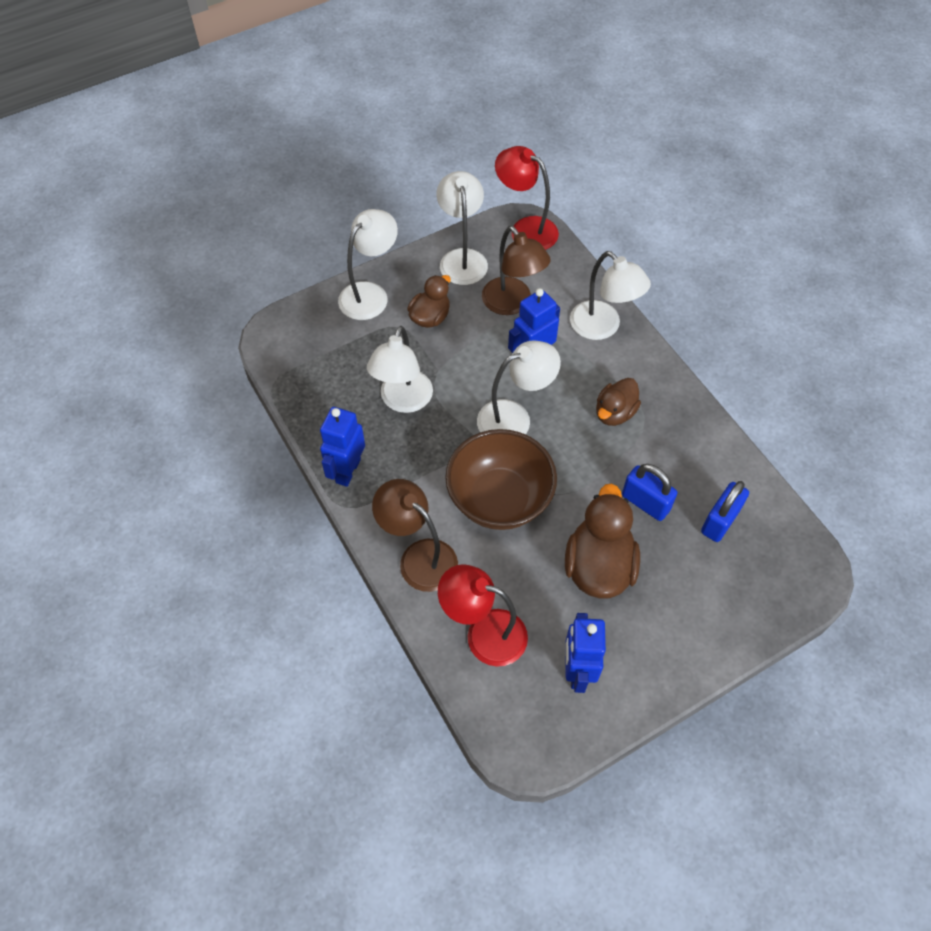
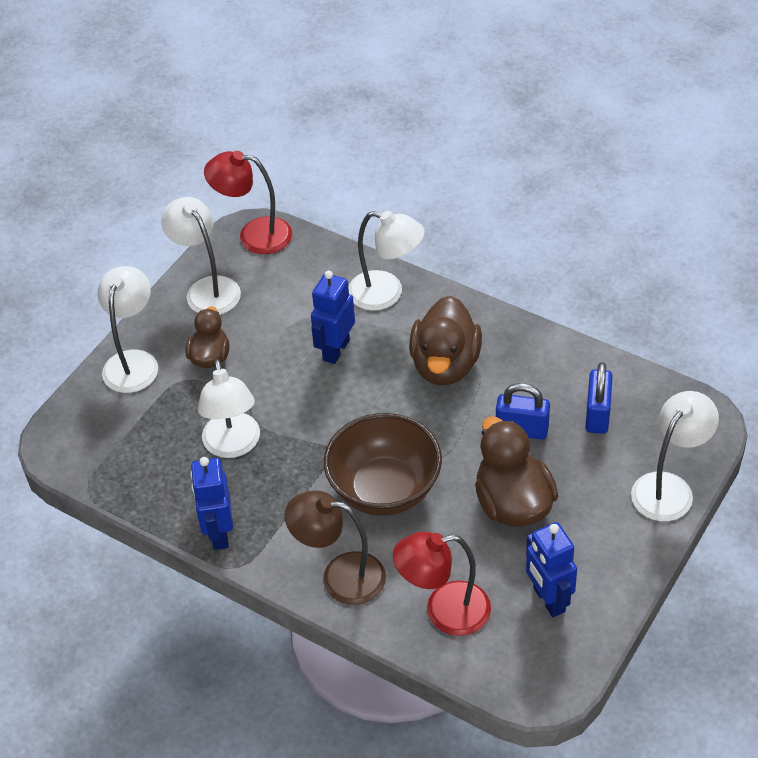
camera: 25 degrees left, 10 degrees down
(512, 304) = (285, 309): brown lamp -> none
(514, 418) = (353, 412): white lamp -> white lamp (669, 487)
(614, 413) = (445, 365): brown duck -> brown duck, size x1.65

